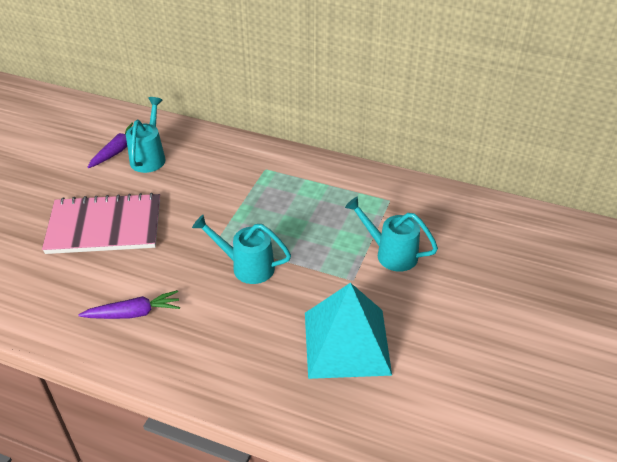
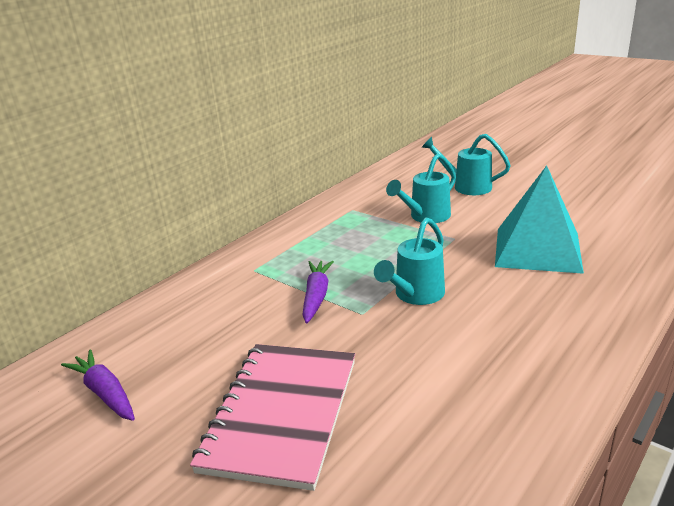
camera: 70 degrees left, 15 degrees down
(134, 313) = (474, 390): purple carrot -> purple carrot (316, 296)
(149, 157) = (152, 360): turquoise watering can -> turquoise watering can (467, 187)

